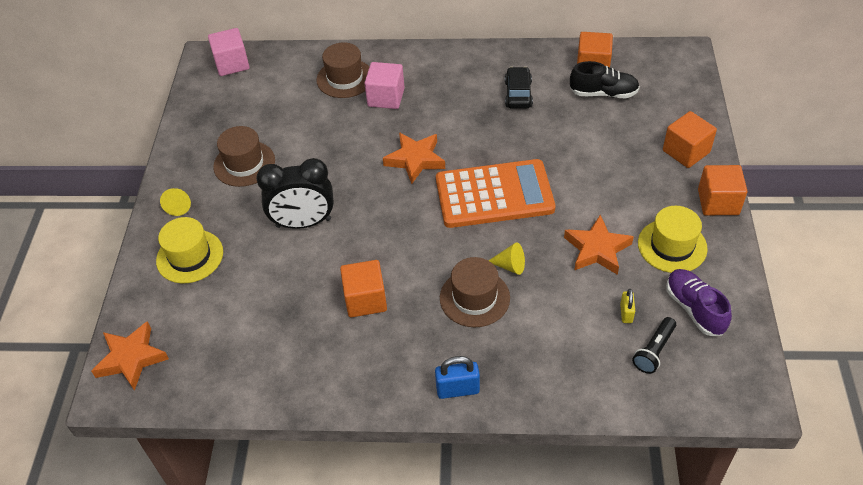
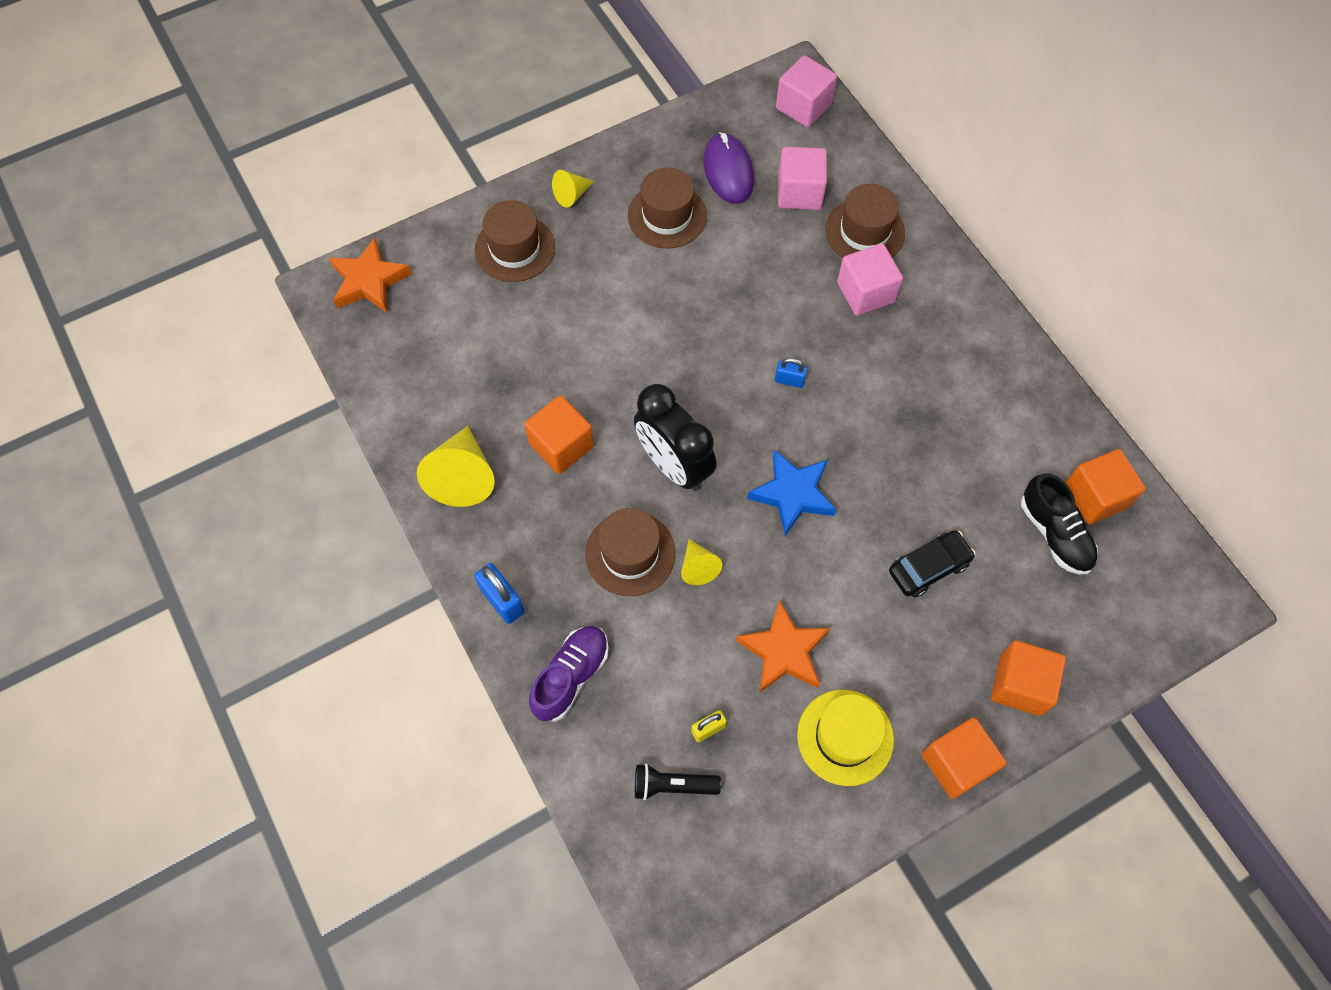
camera: 55 degrees right, 15 degrees up
(190, 256) = (515, 248): yellow hat -> brown hat
(242, 119) = (728, 171): none -> purple mouse
(290, 94) = (799, 192): none -> pink cube
(303, 223) = (624, 324): black clock -> black clock (674, 465)
(343, 370) = (463, 476): none -> yellow cone
(415, 160) = (789, 380): orange star -> blue padlock
(494, 195) = (793, 494): orange calculator -> blue star
(518, 94) = (978, 433): black car -> black car (929, 567)
(694, 309) = (762, 806): purple shoe -> purple shoe (571, 677)

